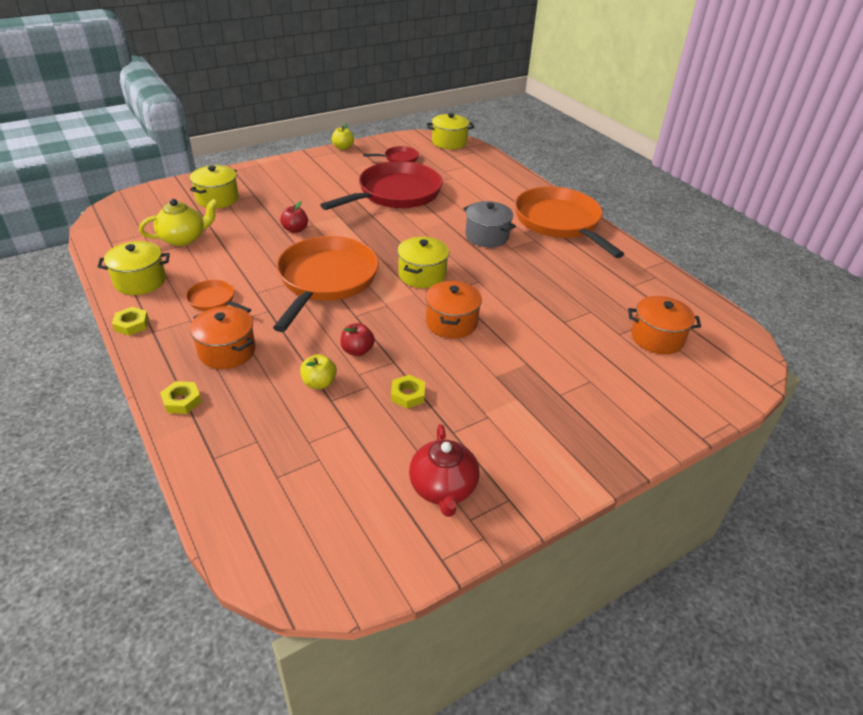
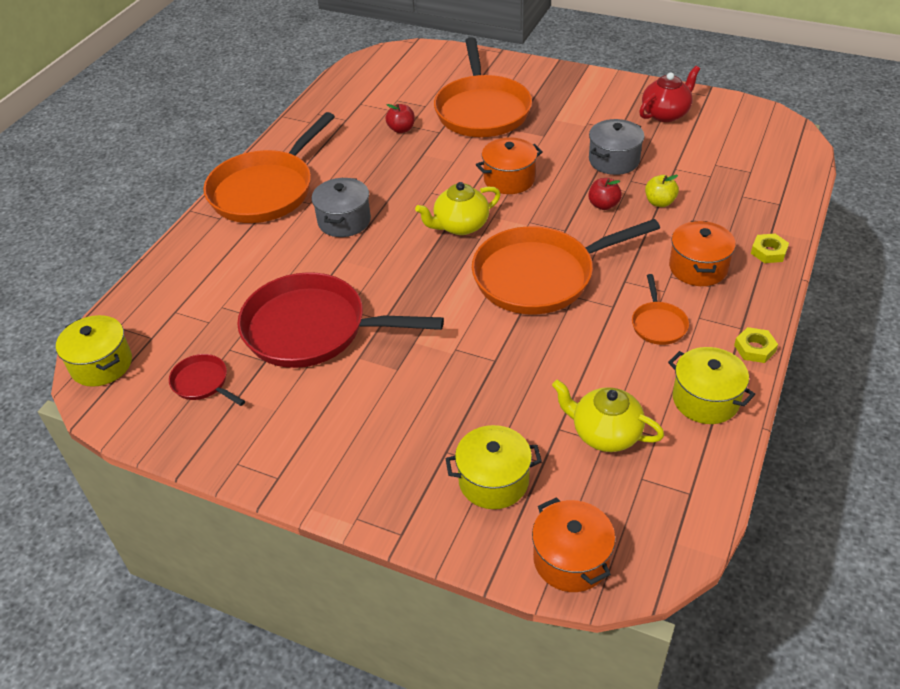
camera: 120 degrees left, 5 degrees up
(295, 230) = (481, 356): red apple -> red apple (401, 129)
(343, 147) = (212, 464): yellow apple -> none
(408, 395) = (614, 160): yellow nut -> grey pot
(422, 275) = (460, 226): yellow pot -> yellow teapot
(580, 362) = (482, 110): none -> orange pan
(657, 338) = (410, 91): orange pot -> orange pot (571, 559)

